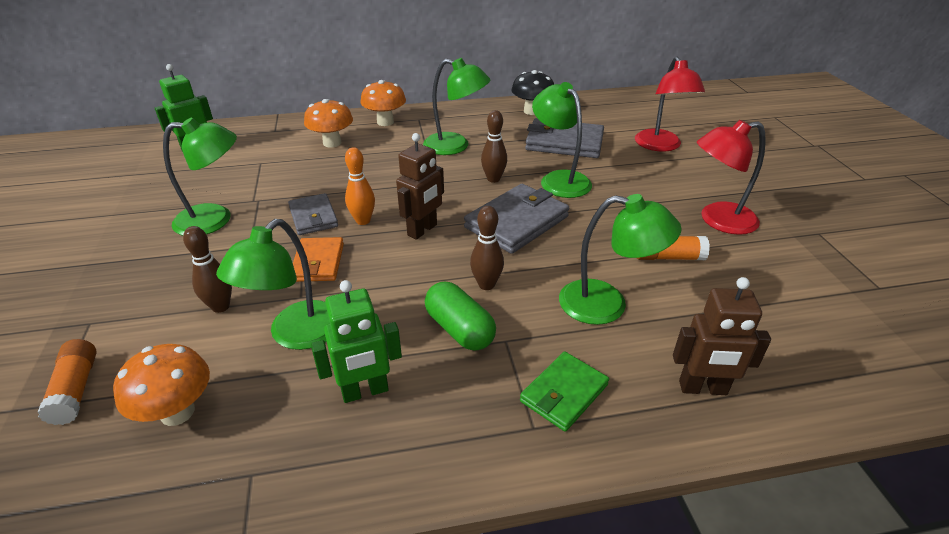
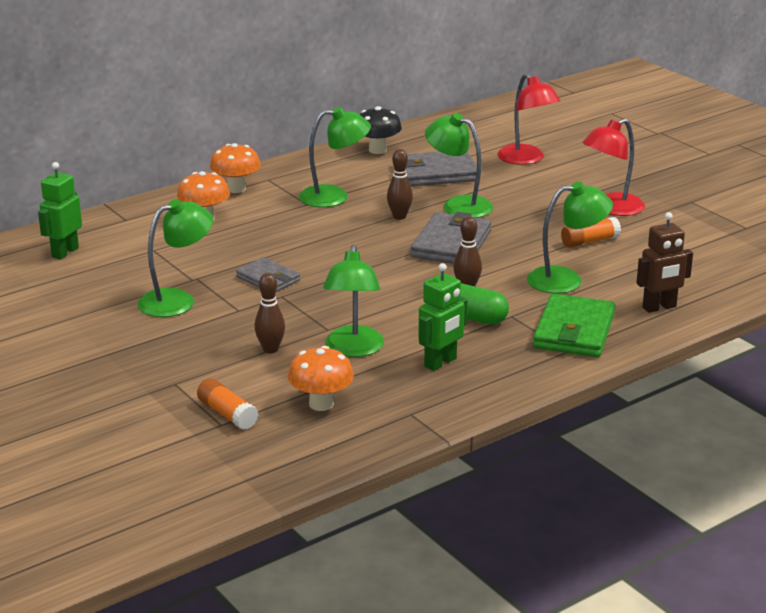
camera: 25 degrees left, 10 degrees down
(318, 262) = (314, 306): orange wallet -> none
(363, 221) = (317, 271): orange bowling pin -> none
(422, 230) = (377, 267): brown robot -> none
(564, 393) = (574, 331): green wallet -> green wallet, size x1.61

